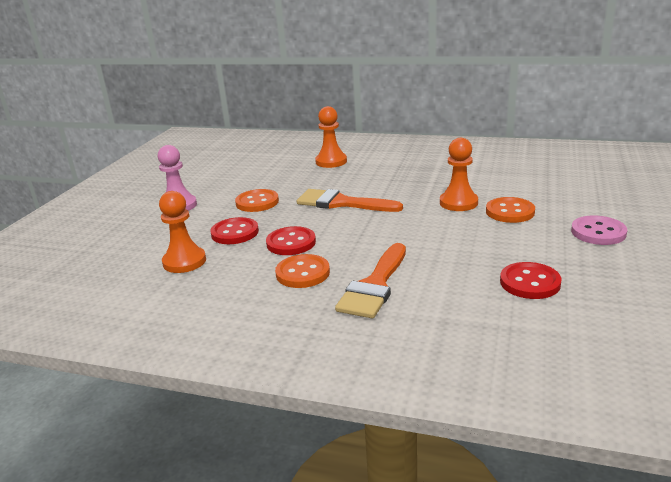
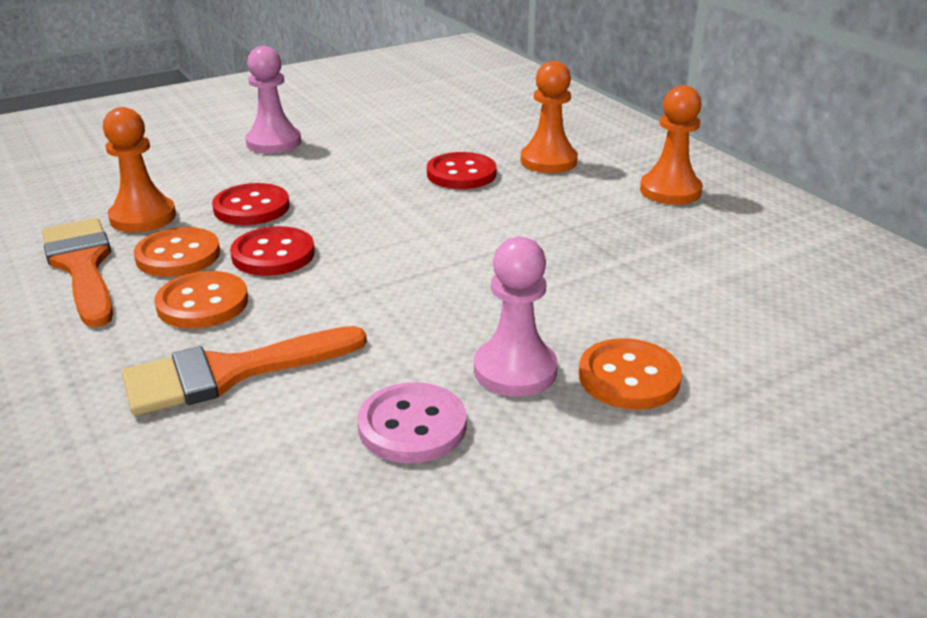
camera: 40 degrees right, 5 degrees up
(257, 202) = (351, 178): orange button -> orange button (178, 255)
(341, 203) = (436, 230): orange brush -> orange brush (82, 266)
(458, 203) = (584, 316): orange pawn -> orange pawn (670, 191)
(472, 229) = (515, 370): none -> pink pawn
(530, 283) = (404, 513): red button -> red button (461, 174)
(598, 232) = (698, 509): pink button -> pink button (412, 426)

